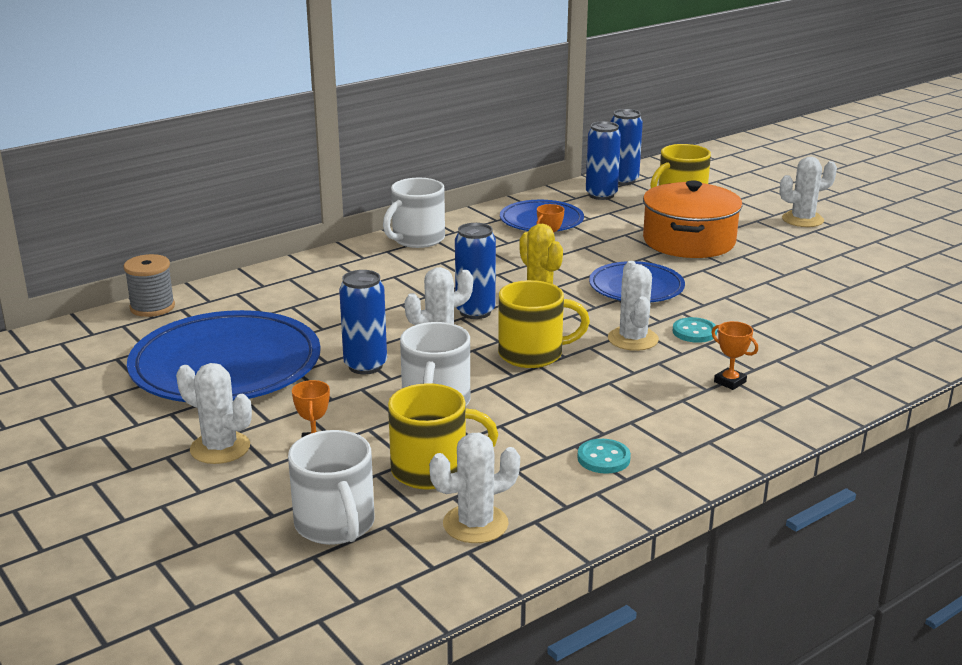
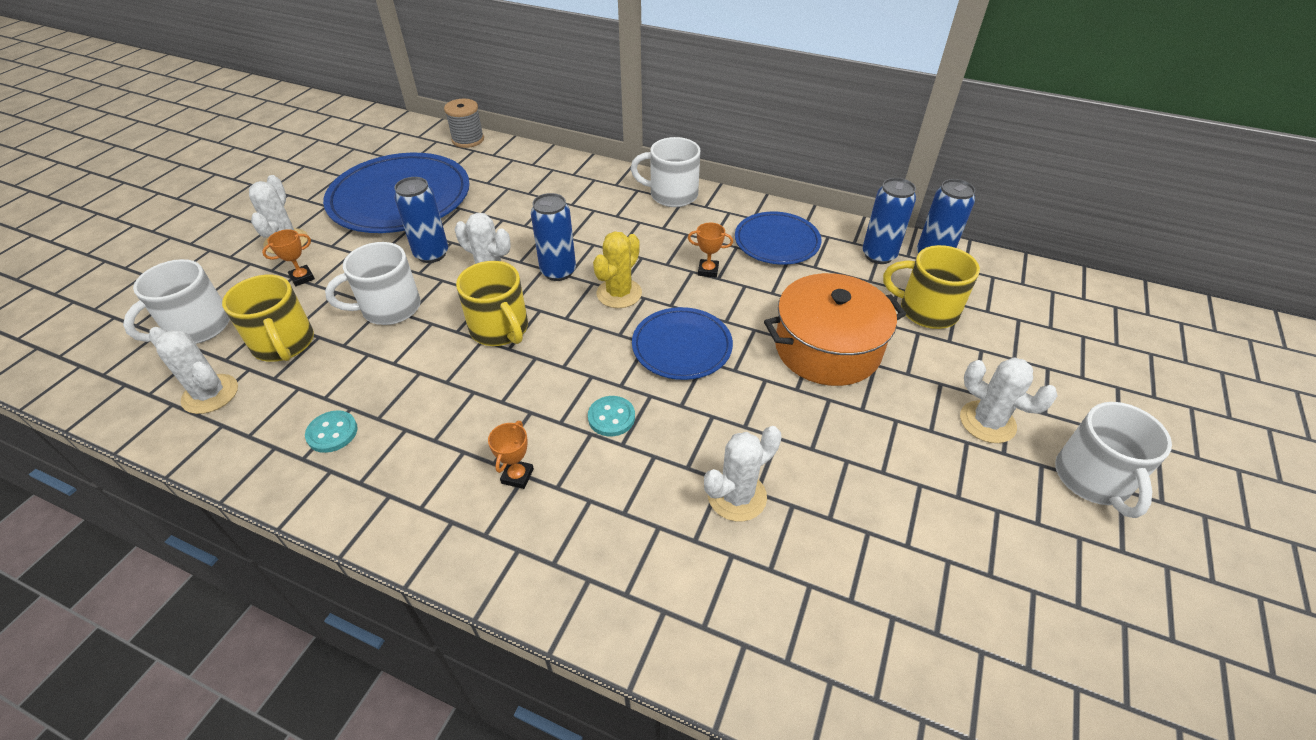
camera: 60 degrees right, 20 degrees up
(633, 339) = (567, 380): white cactus -> white cactus (737, 496)
(869, 211) = (1092, 479): none -> white mug

